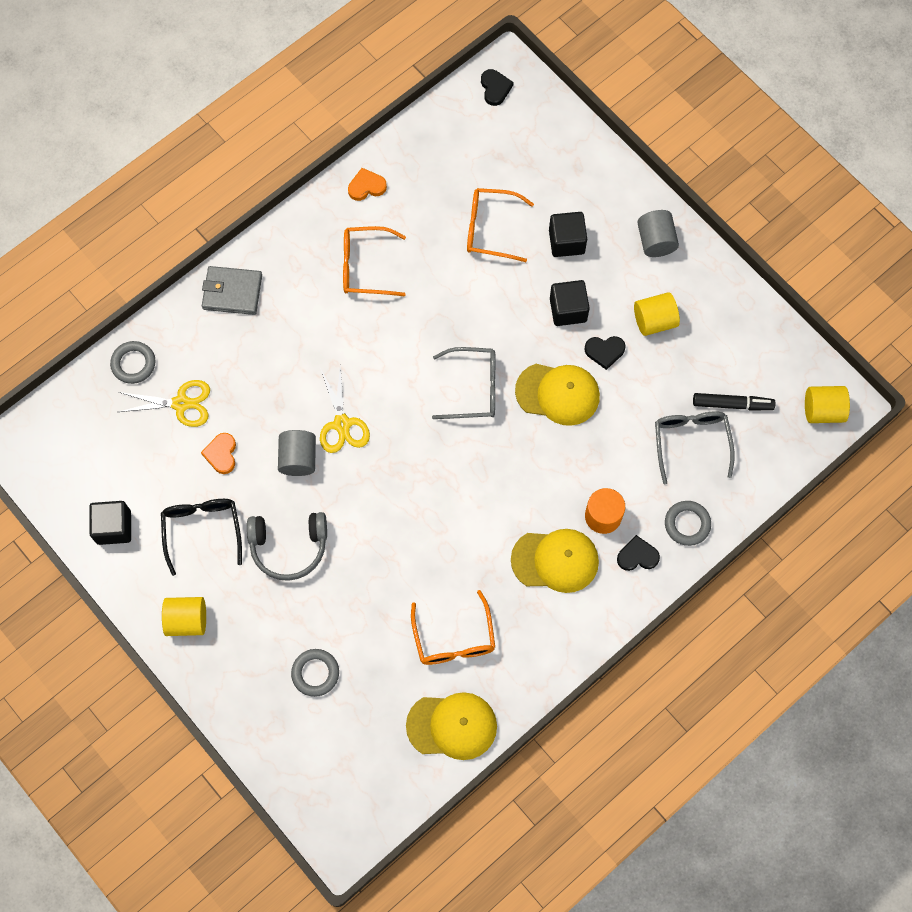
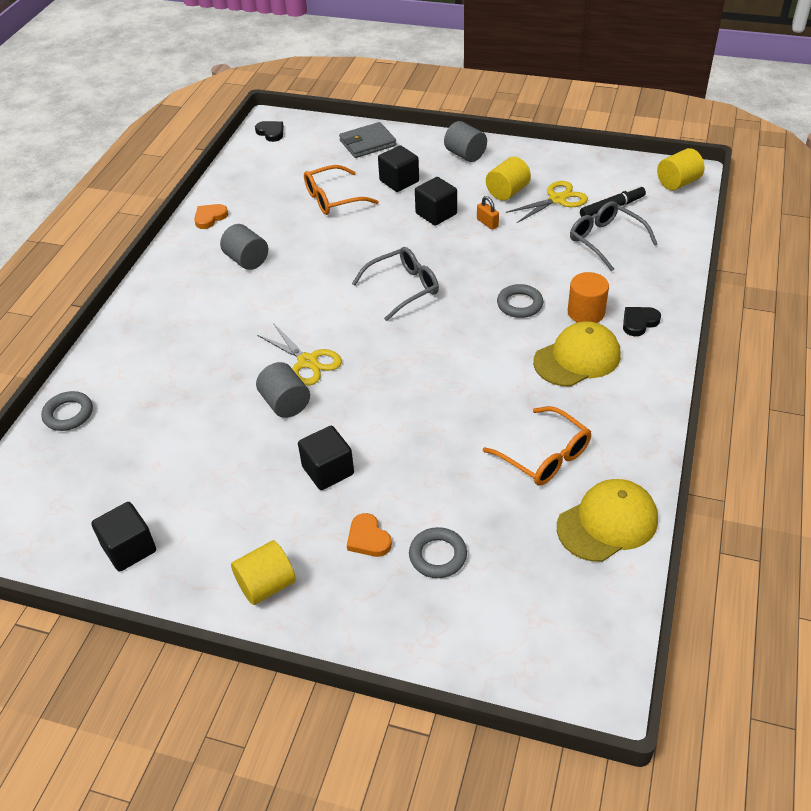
camera: 30 degrees left, 25 degrees down
(181, 403) = (138, 420): yellow scissors -> yellow scissors (557, 199)
(202, 530) = (229, 502): black glasses -> none
(221, 454) = (206, 436): orange heart -> orange heart (368, 538)
(232, 292) = (136, 325): grey wallet -> grey wallet (367, 143)
(289, 547) = (328, 470): grey headphones -> black cube
(365, 267) = (247, 260): orange glasses -> grey cylinder
(558, 393) = (475, 261): yellow cap -> none
(604, 351) = (487, 223): black heart -> orange padlock
(687, 524) = (655, 285): grey ring -> grey ring (519, 304)

